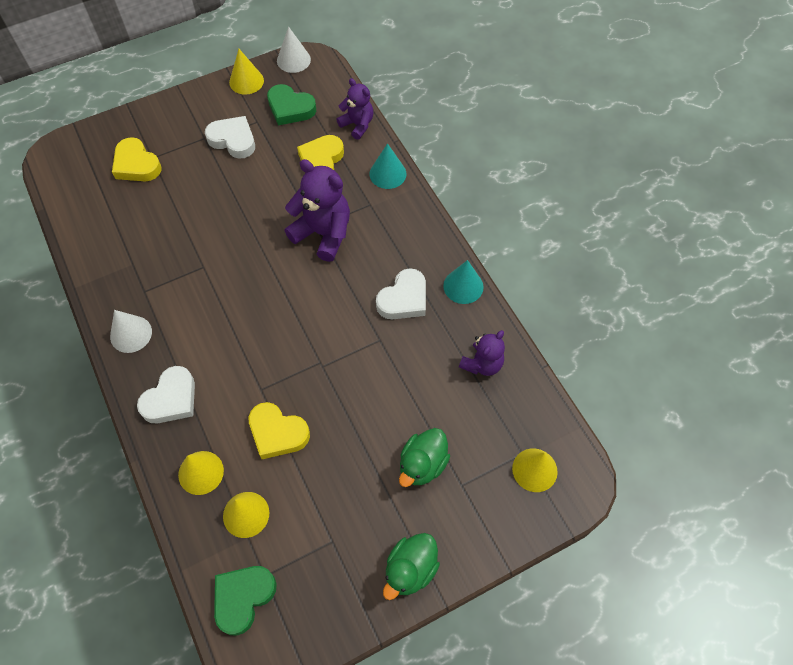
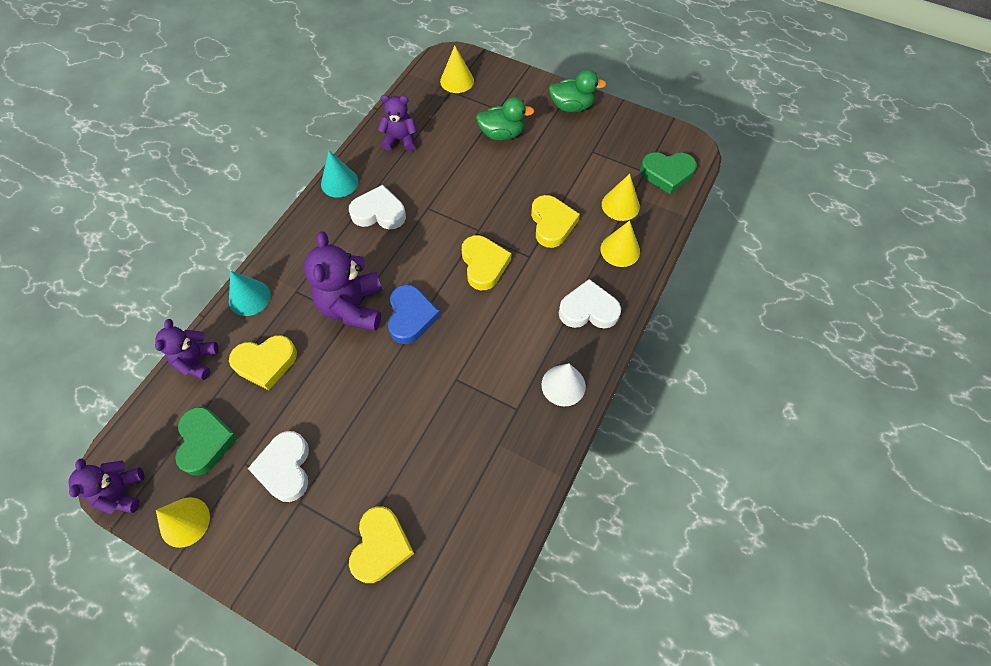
camera: 125 degrees left, 0 degrees up
(280, 267) = (411, 317): none -> blue heart
(283, 347) = (484, 265): none -> yellow heart
(293, 60) = (122, 492): white cone -> purple teddy bear

